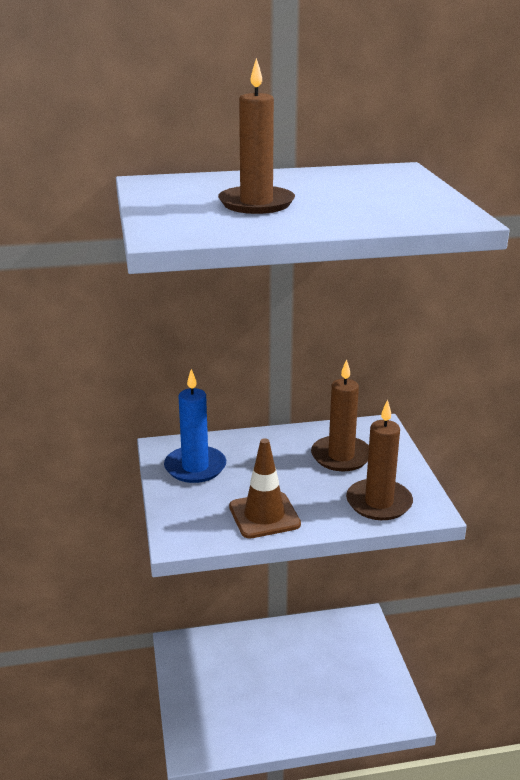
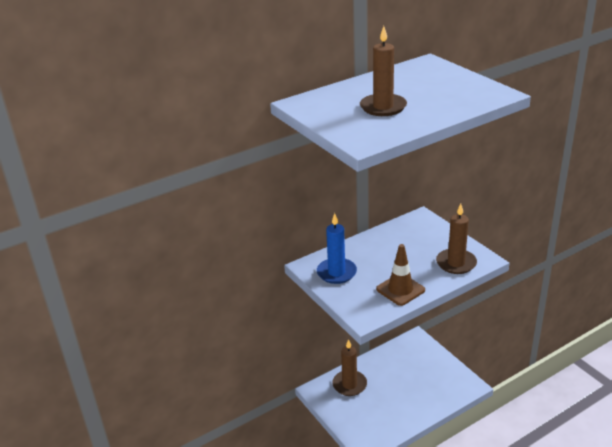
camera: 20 degrees left, 5 degrees up
(341, 456) = (414, 241): brown candle -> brown candle (349, 385)

